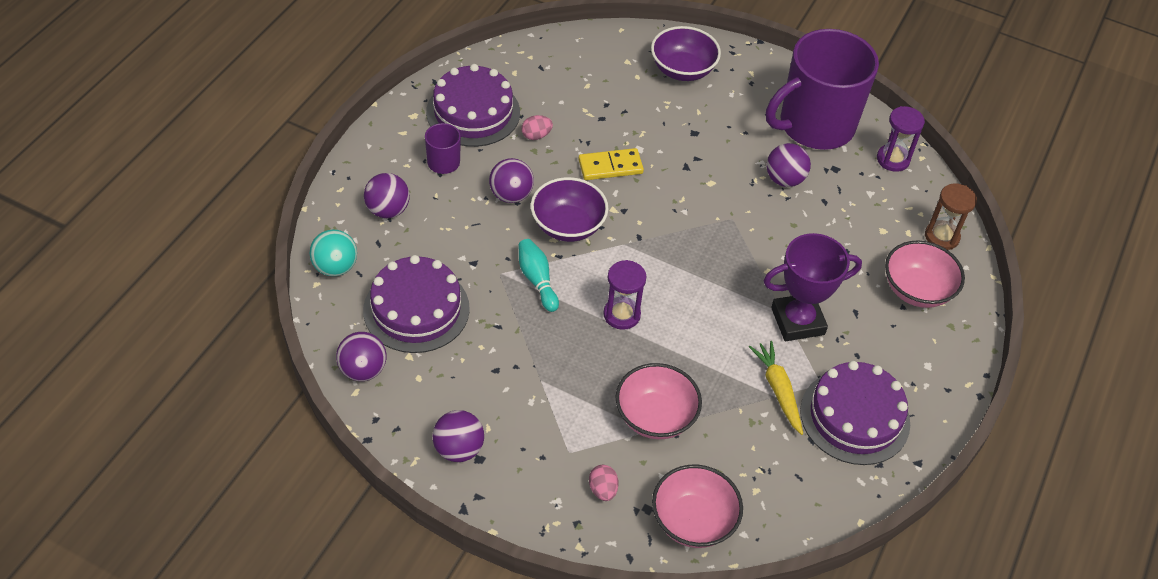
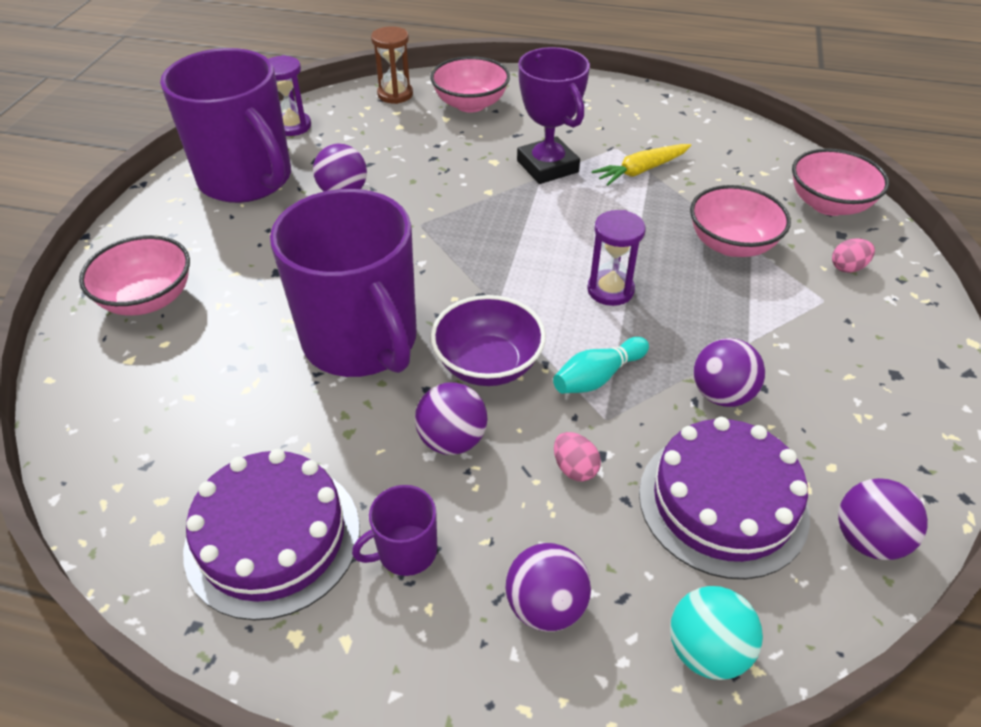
camera: 100 degrees left, 5 degrees down
(458, 449) = (899, 396): purple ball -> purple ball (721, 394)
(536, 135) = (315, 436): pink egg -> pink egg (574, 468)
(610, 167) = (361, 341): yellow domino -> purple mug
(682, 70) = (148, 299): purple bowl -> pink bowl
(855, 417) = (641, 127): purple cake -> none

